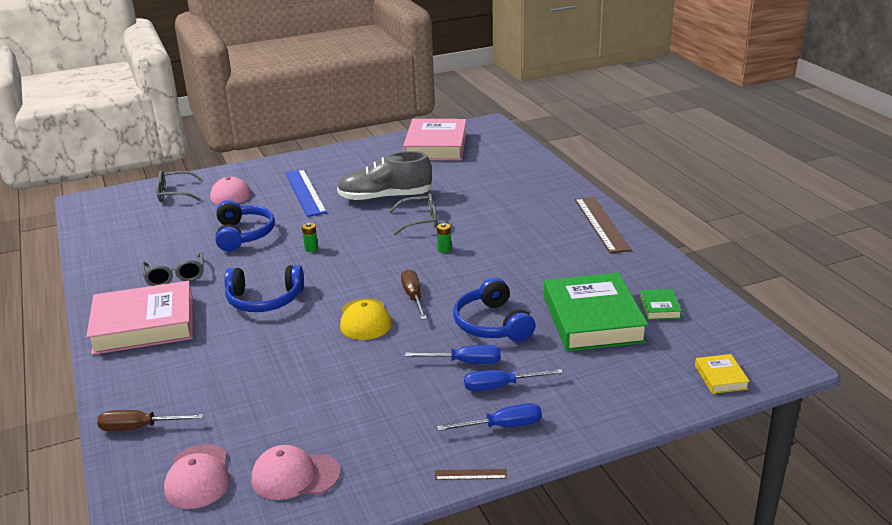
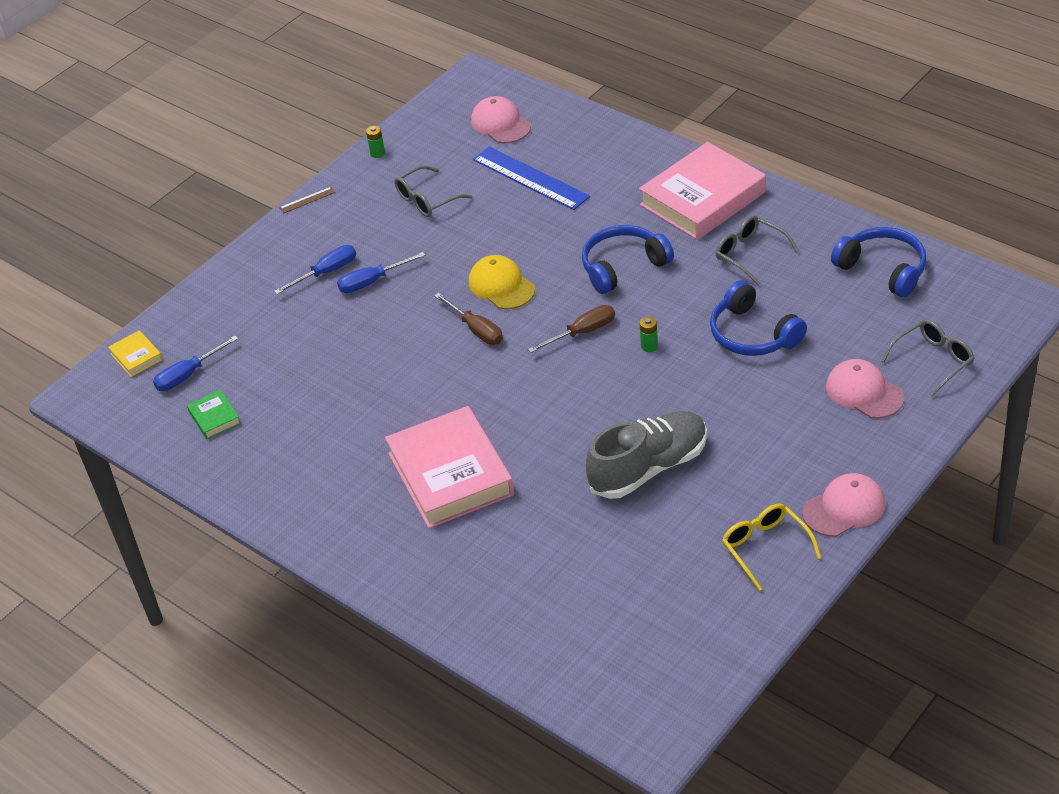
camera: 155 degrees right, 15 degrees up
(139, 428) = (585, 131): brown screwdriver -> brown screwdriver (582, 332)
(295, 476) = (433, 151): pink cap -> pink cap (844, 508)
(305, 192) = (766, 434): blue ruler -> blue ruler (530, 178)
(366, 157) = (765, 547): none -> yellow glasses
(420, 221) = (564, 443): grey glasses -> grey glasses (427, 200)
(436, 146) = (686, 626): pink book -> pink book (450, 474)
(444, 249) = (496, 407): green battery -> green battery (377, 153)
(492, 324) = (374, 330): blue headphones -> blue headphones (883, 269)
(502, 426) = (304, 241): blue screwdriver -> blue screwdriver (188, 375)
(593, 319) = (277, 375): green book -> none
(601, 224) = (331, 532): brown ruler -> none

